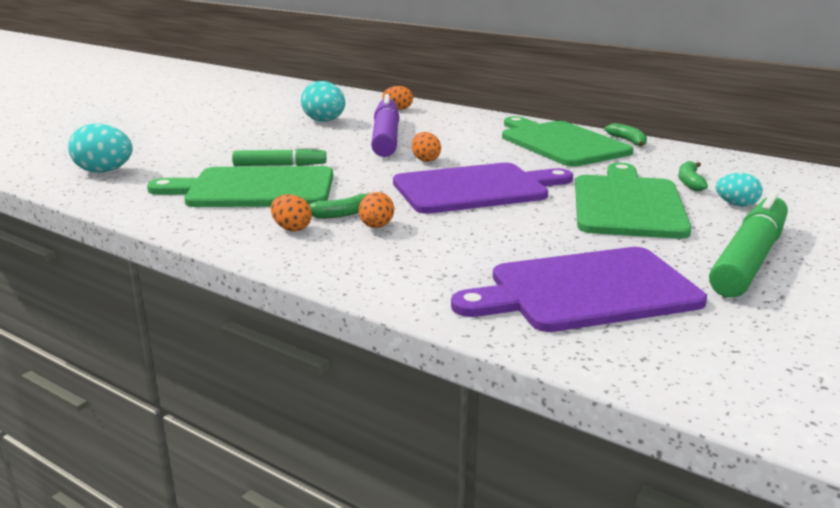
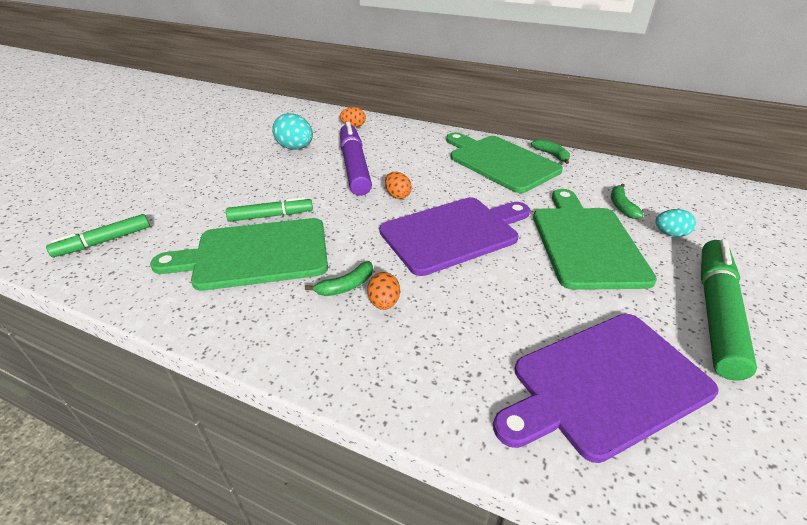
camera: 10 degrees left, 15 degrees up
(104, 171) = (104, 241): turquoise egg -> green marker
(292, 228) = (305, 316): orange egg -> none

